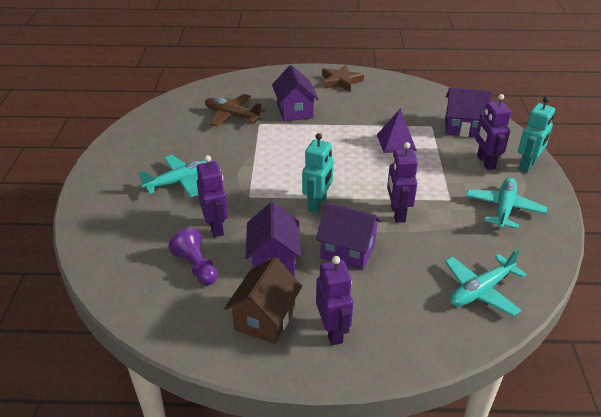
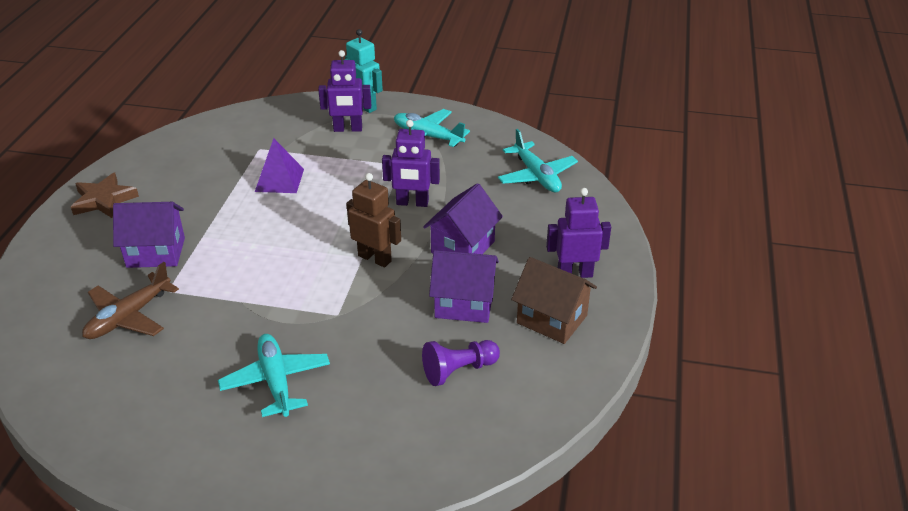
camera: 80 degrees left, 0 degrees up
(216, 227) = (389, 349): purple robot -> none
(317, 204) = (375, 258): turquoise robot -> brown robot
(463, 127) = (275, 128): purple house -> none

